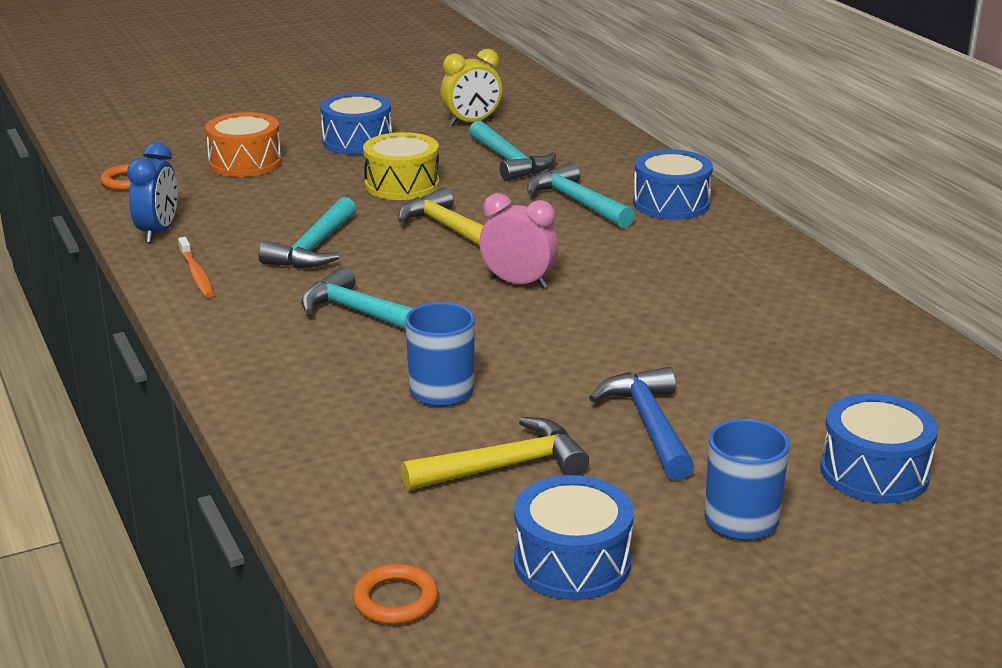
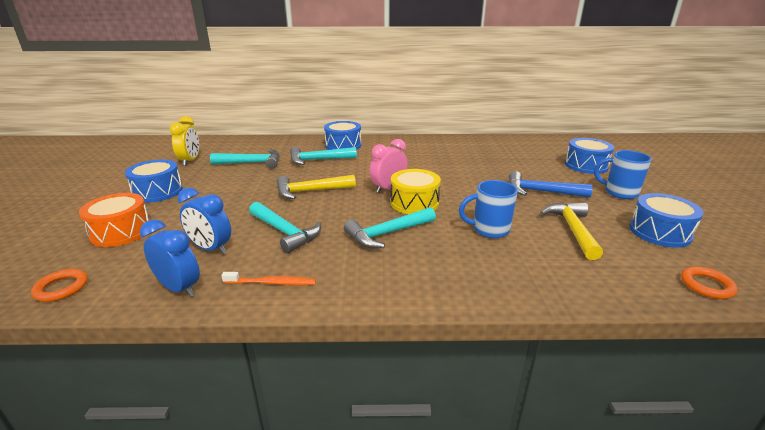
camera: 65 degrees left, 0 degrees up
(243, 220) = (211, 249): none -> blue clock
(402, 185) = (238, 192): yellow drum -> yellow drum (414, 203)

